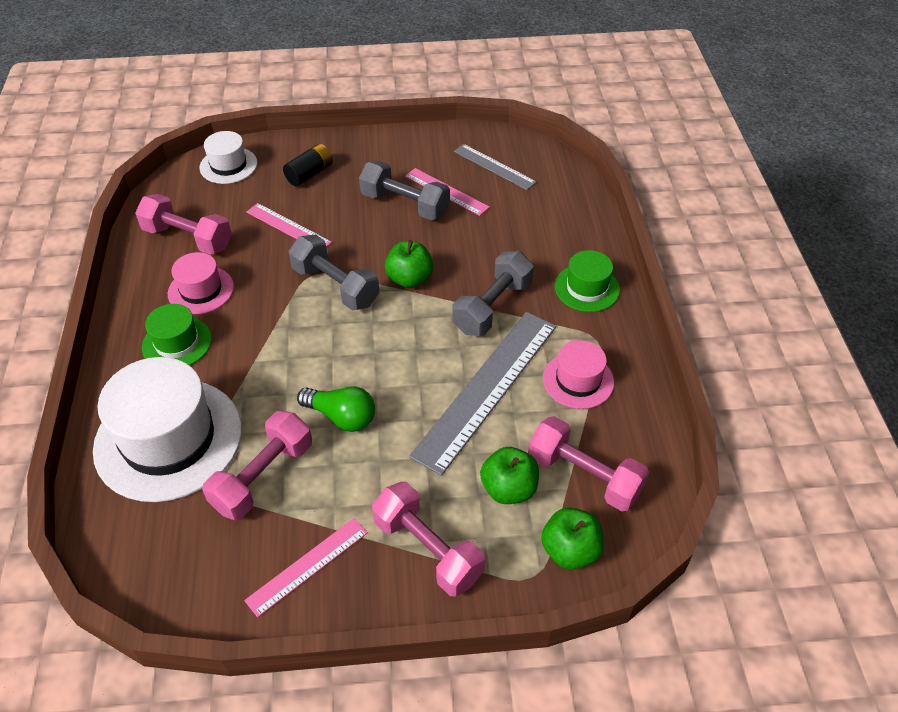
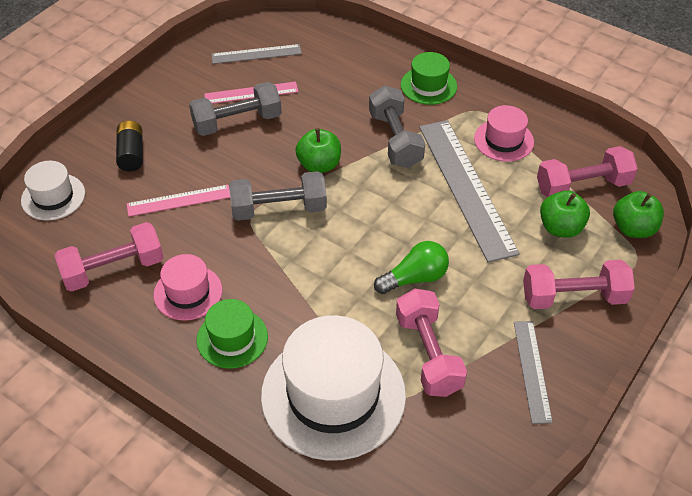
camera: 50 degrees left, 0 degrees up
(307, 566) = (532, 370): pink ruler -> grey ruler

